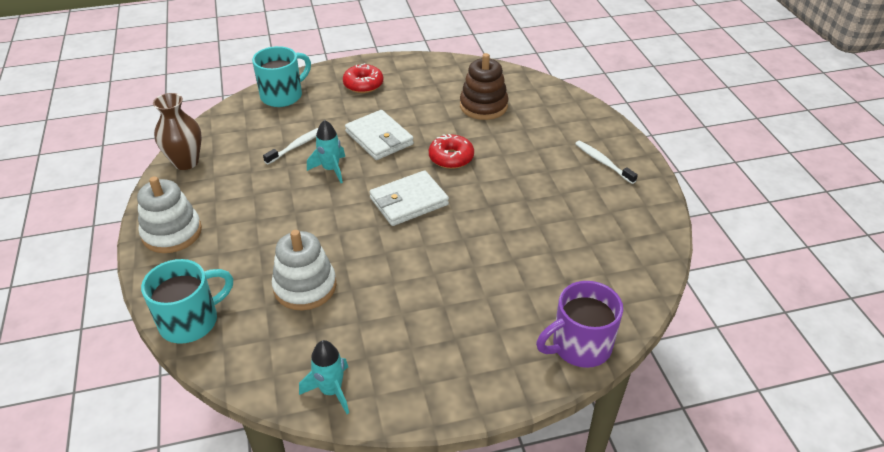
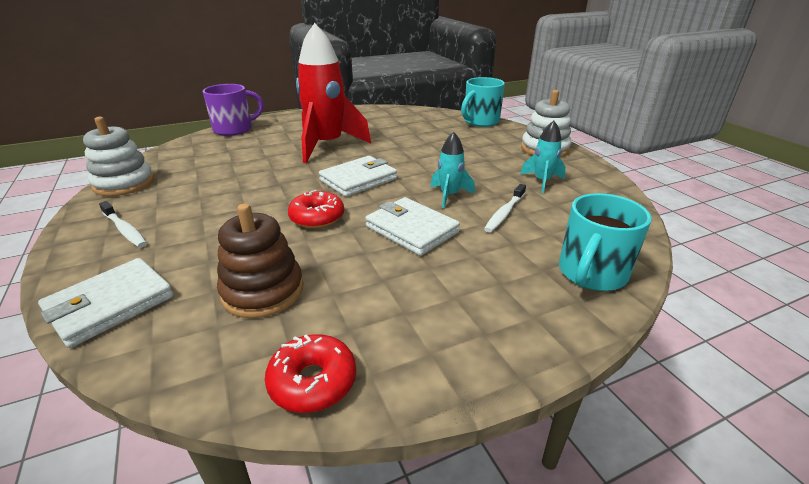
camera: 170 degrees right, 10 degrees down
(186, 162) = (604, 188): brown vase -> none
(305, 287) = (420, 136): white stacking toy -> white stacking toy (124, 184)
(331, 391) = (382, 111): turquoise rocket -> turquoise rocket (542, 181)
(363, 84) = (479, 310): red donut -> red donut (313, 381)
(437, 276) = (327, 145): none -> red rocket
(569, 108) = (110, 305): none -> white wallet

